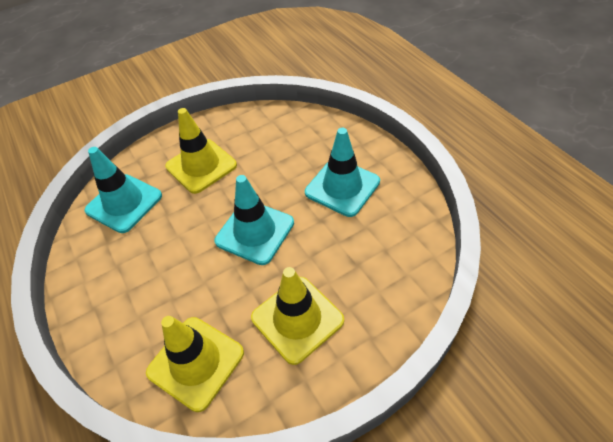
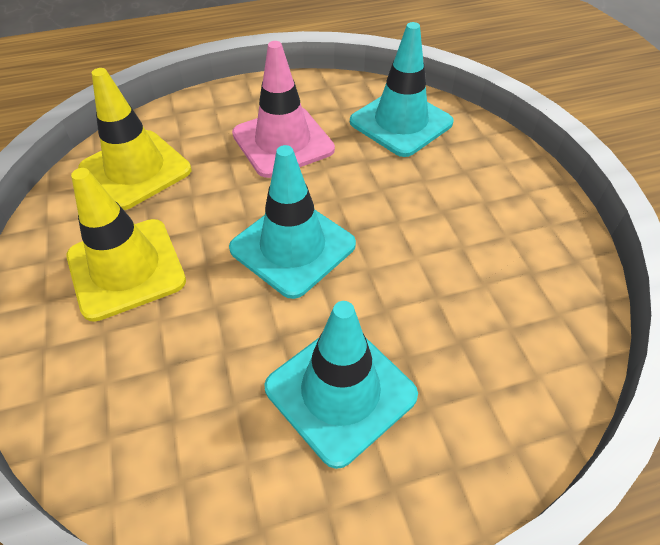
camera: 100 degrees right, 0 degrees up
(151, 268) = (283, 142): none -> pink traffic cone
(201, 166) = (452, 201): yellow traffic cone -> none

